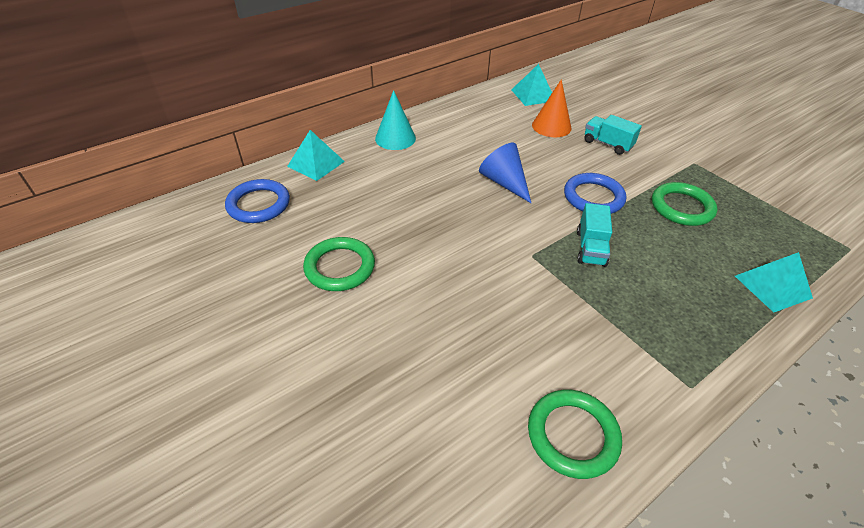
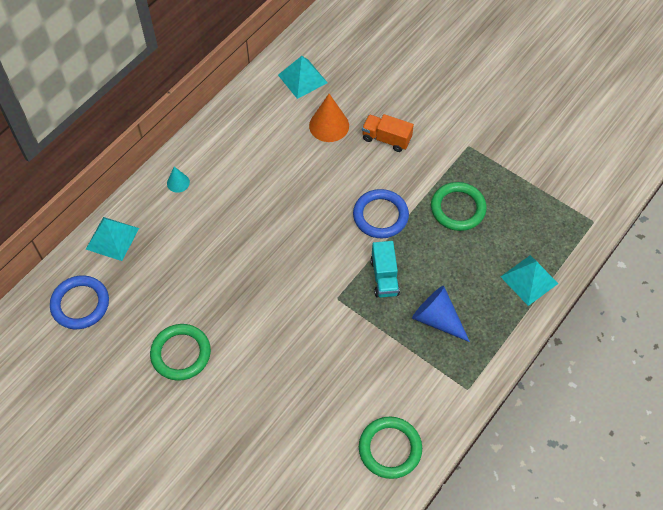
camera: 15 degrees left, 15 degrees up
(395, 138) = (178, 182): turquoise cone -> turquoise cone, size x0.55
(504, 182) = (297, 217): blue cone -> blue cone (437, 319)
(607, 144) = (386, 139): turquoise truck -> orange truck

